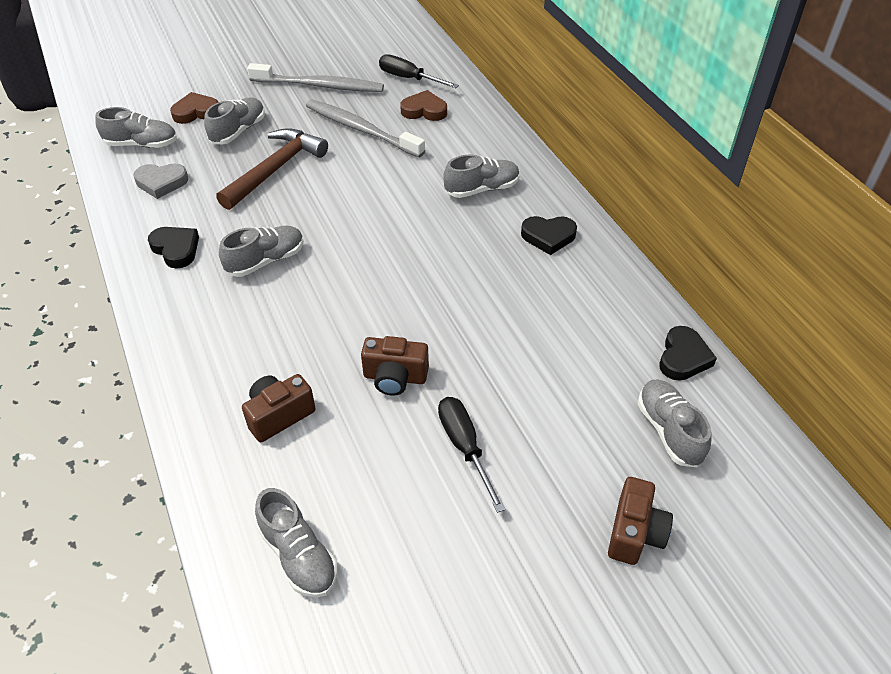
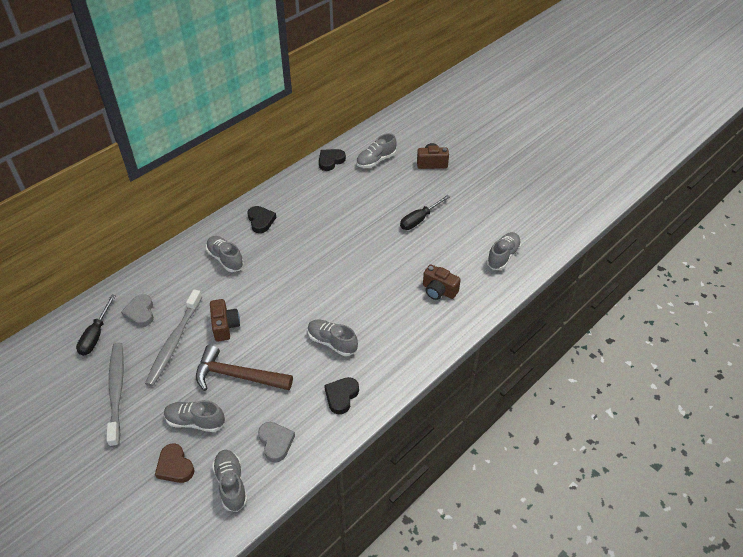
camera: 110 degrees left, 0 degrees up
(395, 377) = (392, 255): brown camera -> brown camera (225, 326)
(424, 110) = (140, 313): brown heart -> grey heart
(683, 357) = (330, 161): black heart -> black heart turned 45 degrees counterclockwise

